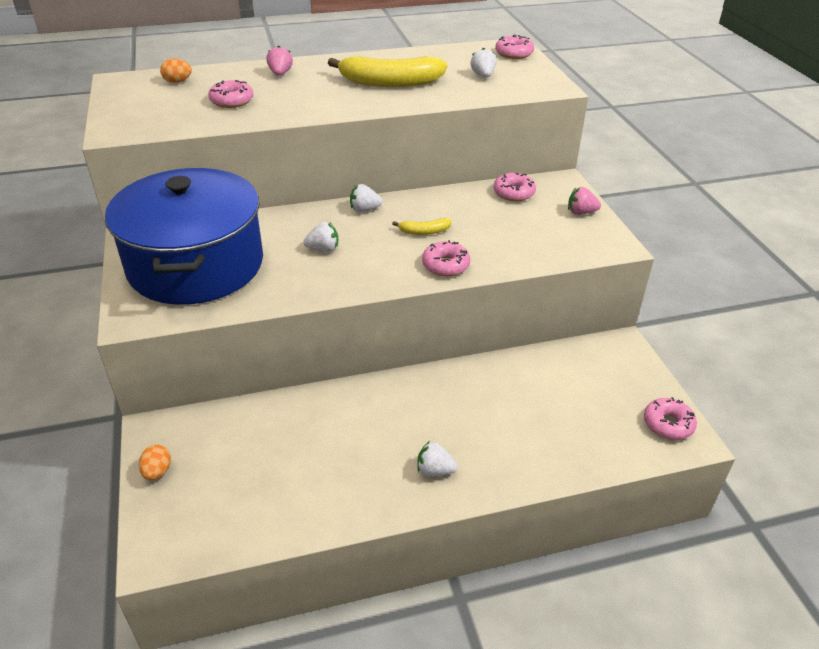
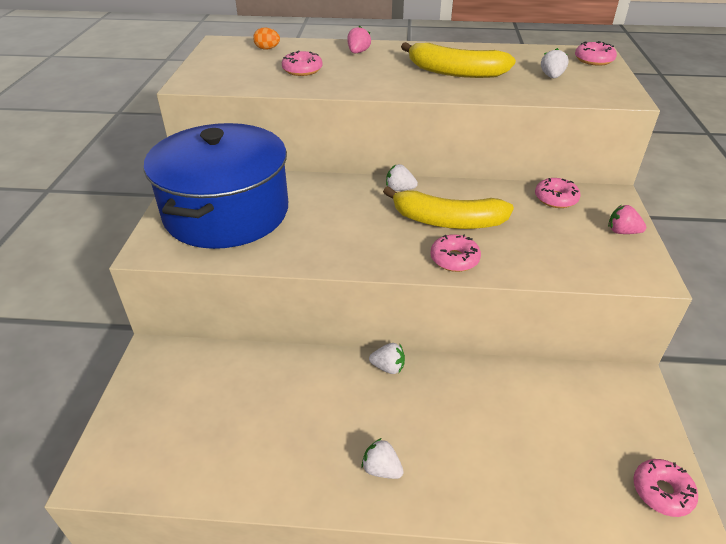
camera: 20 degrees right, 0 degrees up
(157, 472) = (135, 394): orange egg -> none
(323, 249) = (344, 219): white strawberry -> white strawberry (388, 367)
(424, 232) = (447, 221): yellow banana -> yellow banana, size x2.19

